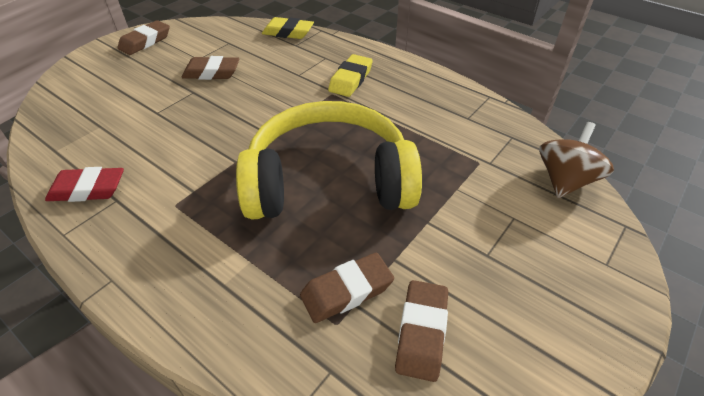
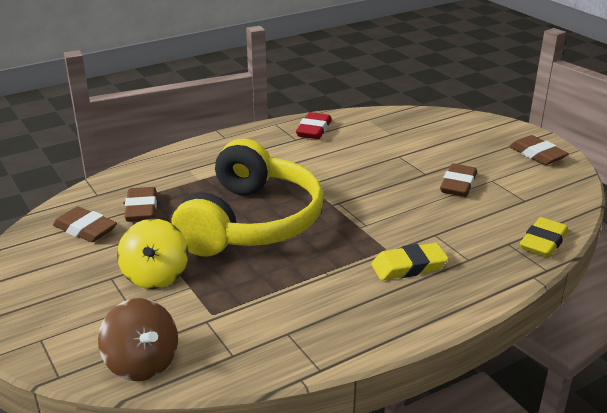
camera: 110 degrees right, 15 degrees down
(350, 79) = (409, 267): yellow eraser -> yellow eraser turned 60 degrees counterclockwise
(460, 219) = (155, 276): none -> yellow spinning top

